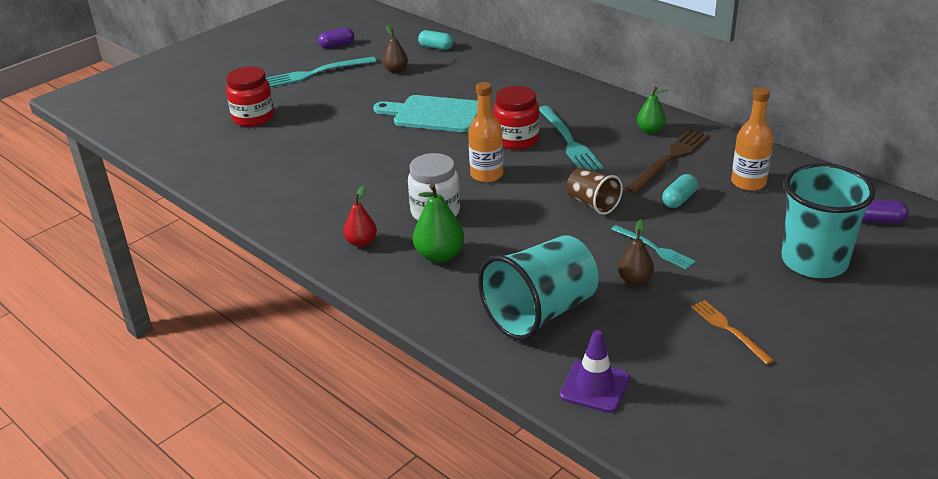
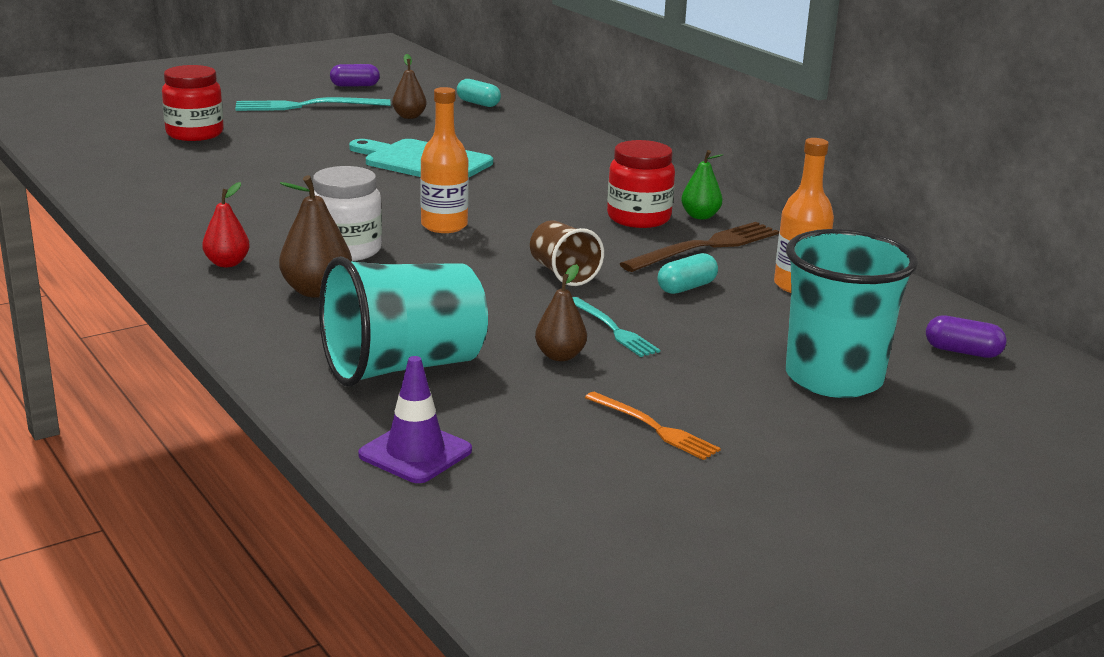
camera: 10 degrees right, 10 degrees down
(439, 255) = (316, 291): green pear -> brown pear
(516, 140) = (511, 199): red jar -> red jar (638, 218)
(569, 141) = (580, 210): turquoise fork -> none
(729, 330) = (654, 428): orange fork -> orange fork turned 150 degrees clockwise

